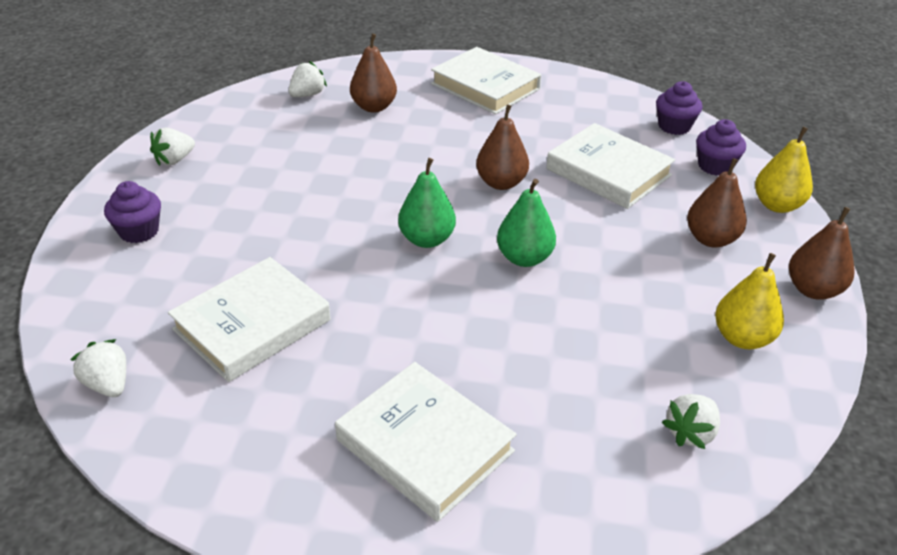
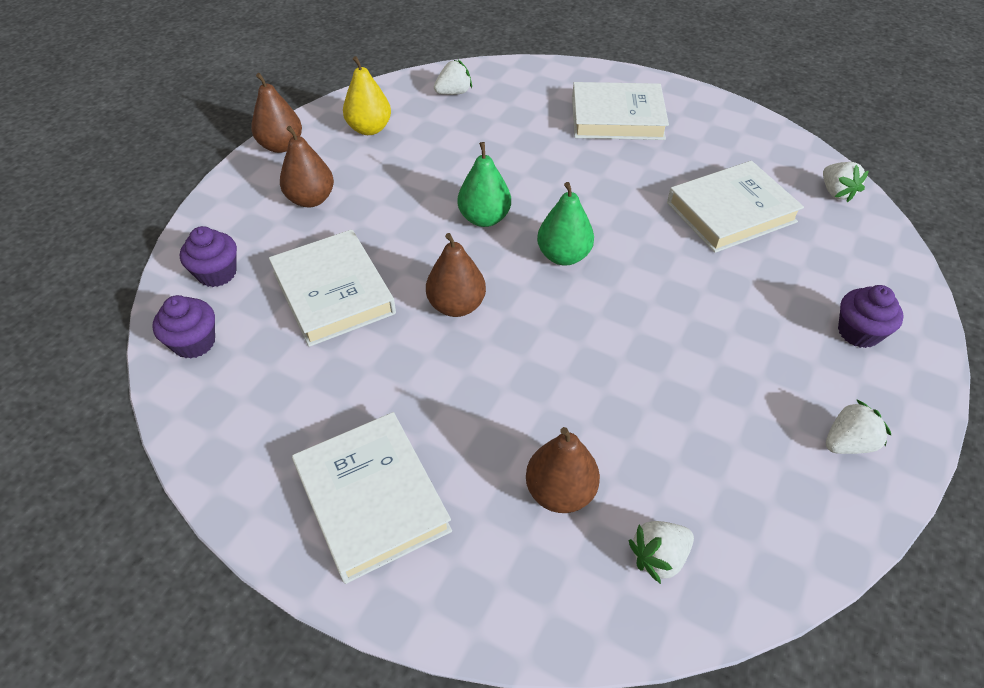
camera: 160 degrees left, 10 degrees up
(425, 445) = (617, 118): white book -> white book turned 60 degrees counterclockwise
(777, 205) = (215, 216): yellow pear -> none

